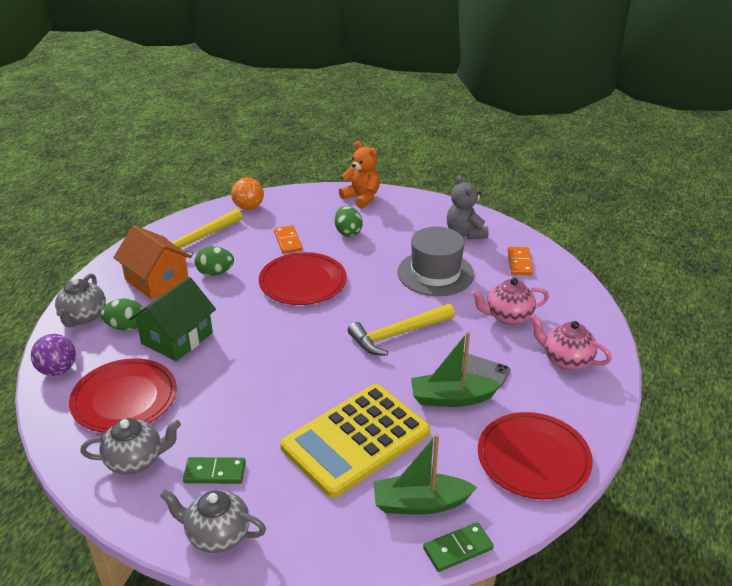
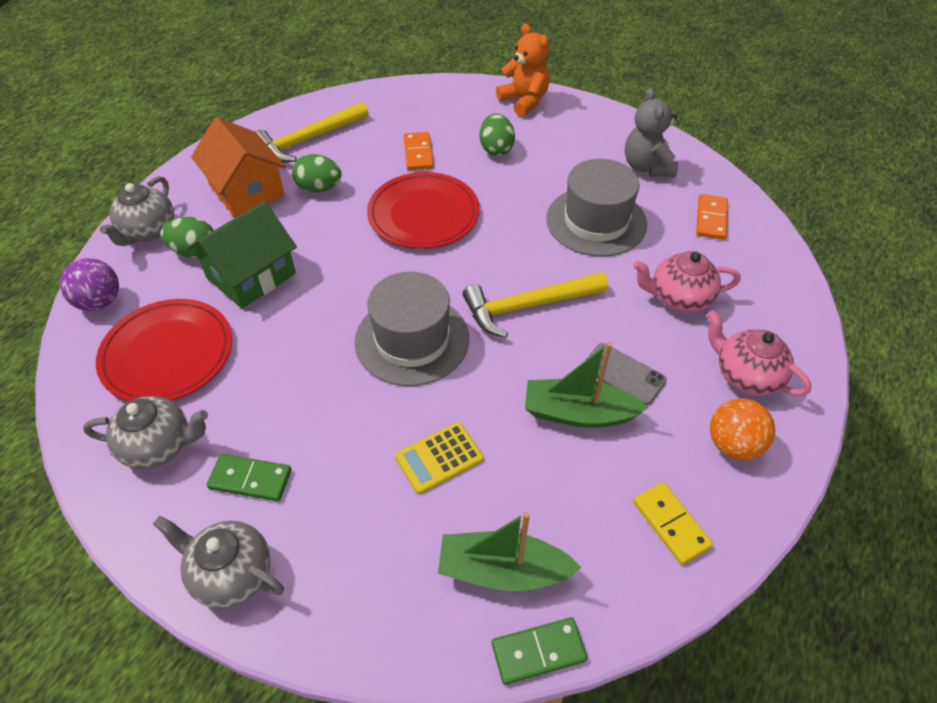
camera: 10 degrees right, 15 degrees up
(248, 207) = (381, 100): orange ball -> orange ball (733, 444)
(315, 366) = (412, 340): none -> grey hat
(356, 440) = (439, 458): yellow calculator -> yellow calculator, size x0.44
(533, 458) = (671, 524): red plate -> yellow domino

